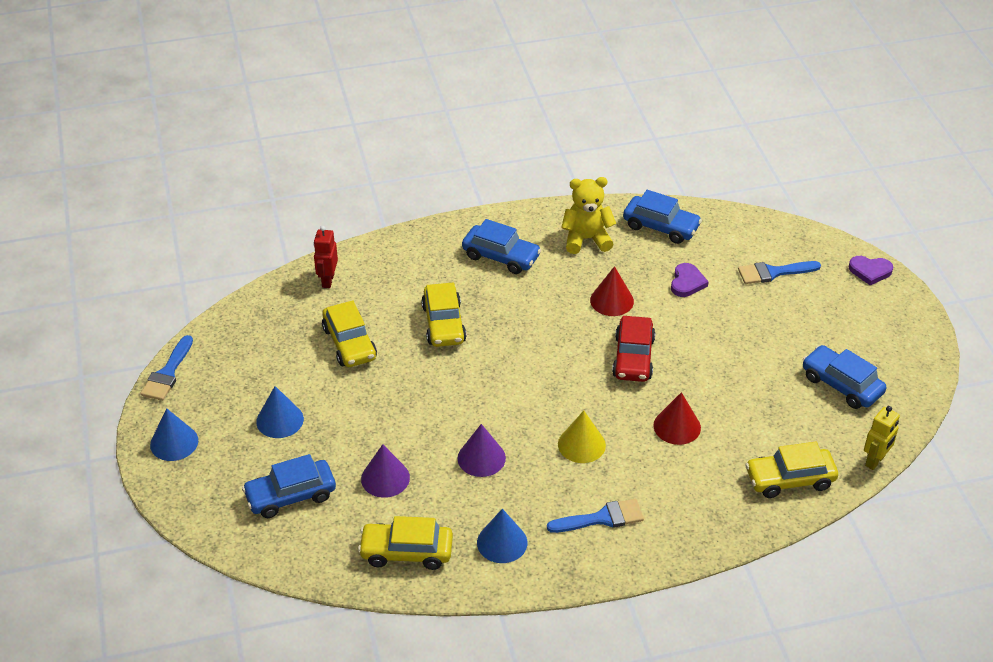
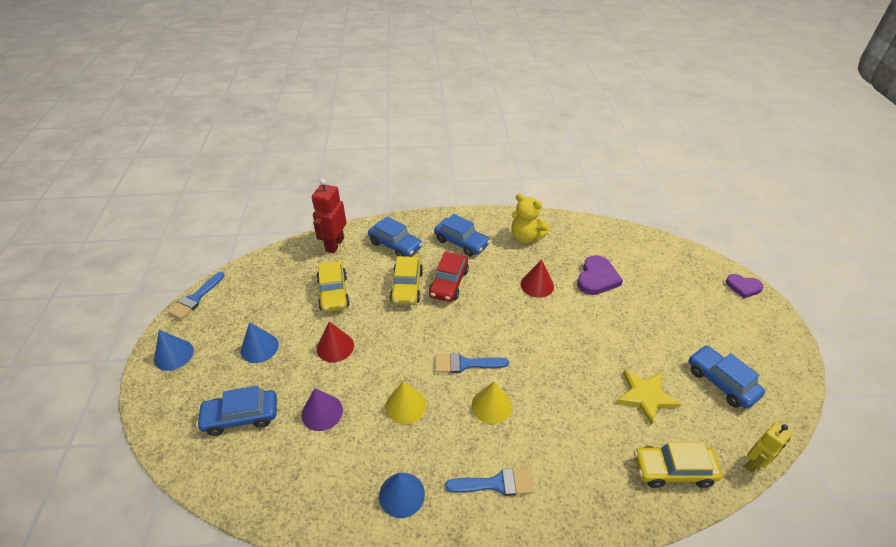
camera: 10 degrees right, 0 degrees up
(327, 280) = (334, 244): red robot -> red robot, size x1.54
(406, 552) = (316, 490): yellow car -> none
(481, 458) = (405, 405): purple cone -> yellow cone
(586, 239) = (526, 237): yellow teddy bear -> yellow teddy bear turned 150 degrees counterclockwise
(633, 358) = (547, 333): red car -> red car (449, 283)
(661, 227) = (582, 235): blue car -> blue car (395, 245)
(677, 426) = (575, 400): red cone -> red cone (335, 347)
(687, 282) = (597, 278): purple heart -> purple heart, size x1.51
(756, 411) = (645, 396): none -> yellow star
(773, 272) = (665, 279): blue brush -> blue brush (465, 364)

